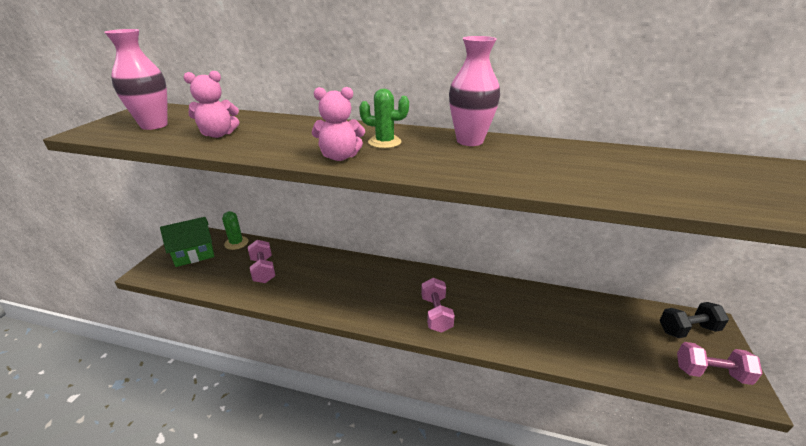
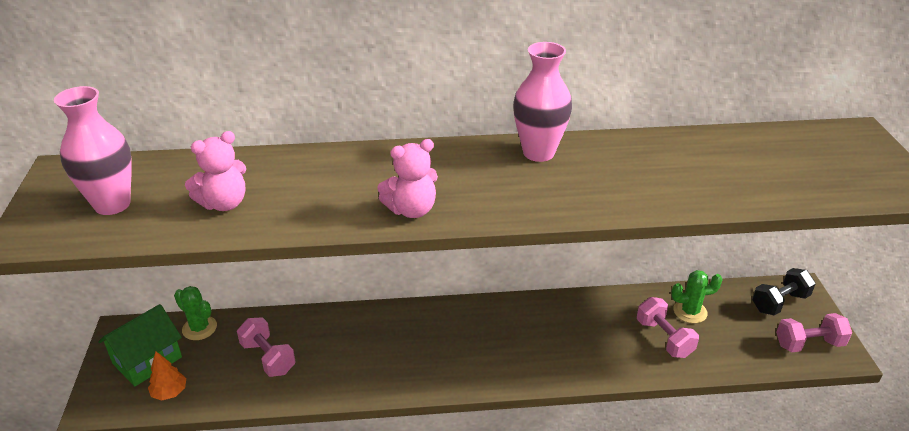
camera: 20 degrees left, 5 degrees up
(191, 276) = (169, 392): none -> orange tree
(384, 142) = (445, 174): green cactus -> green cactus (690, 311)
(436, 314) = (520, 356): pink dumbbell -> pink dumbbell (664, 338)

